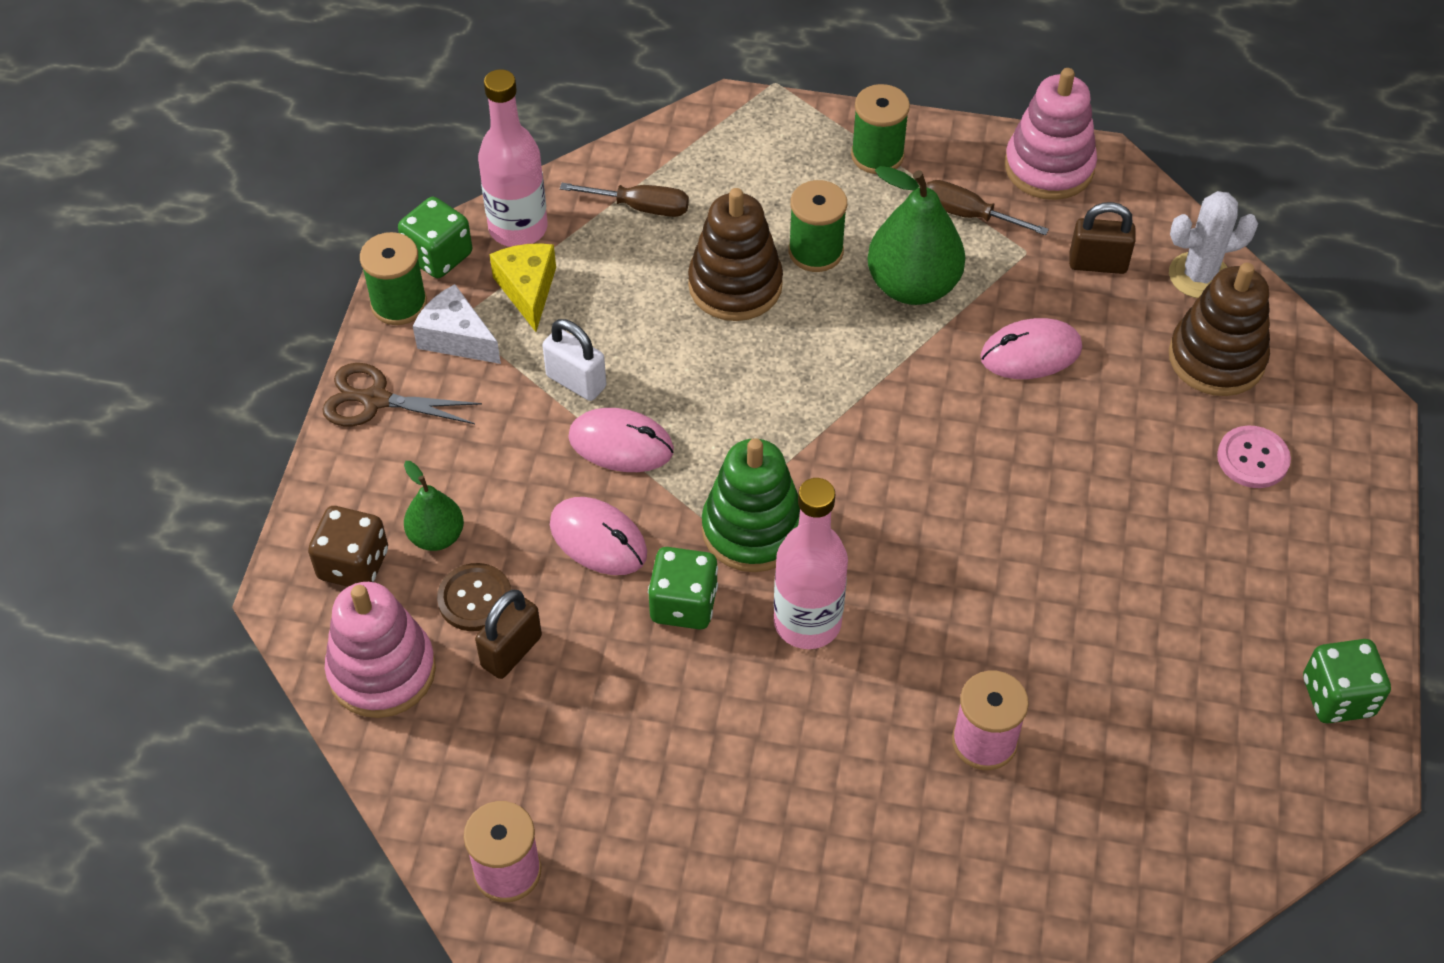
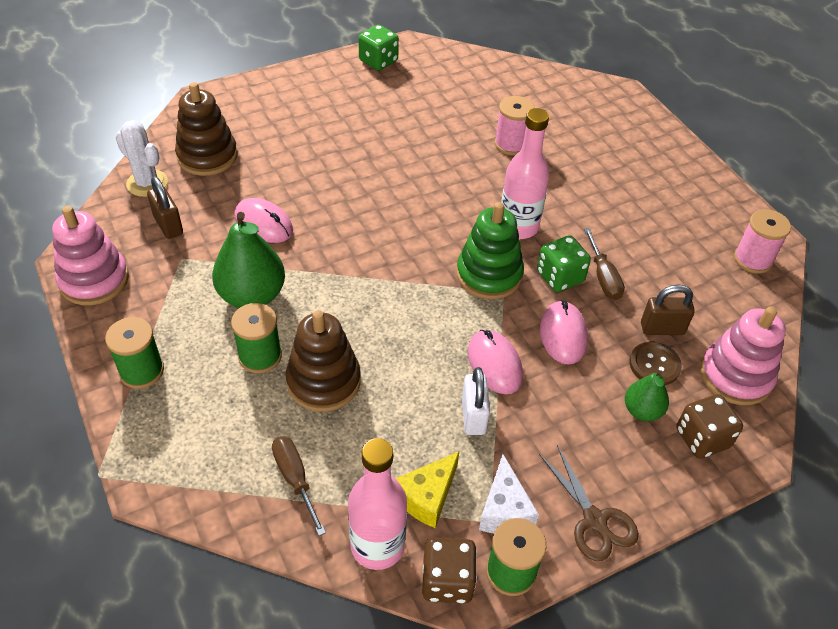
camera: 130 degrees left, 5 degrees down
(438, 256) = (447, 581): green dice -> brown dice
(968, 215) = (168, 298): brown screwdriver -> brown screwdriver (603, 276)
(1252, 458) = (266, 123): pink button -> none

